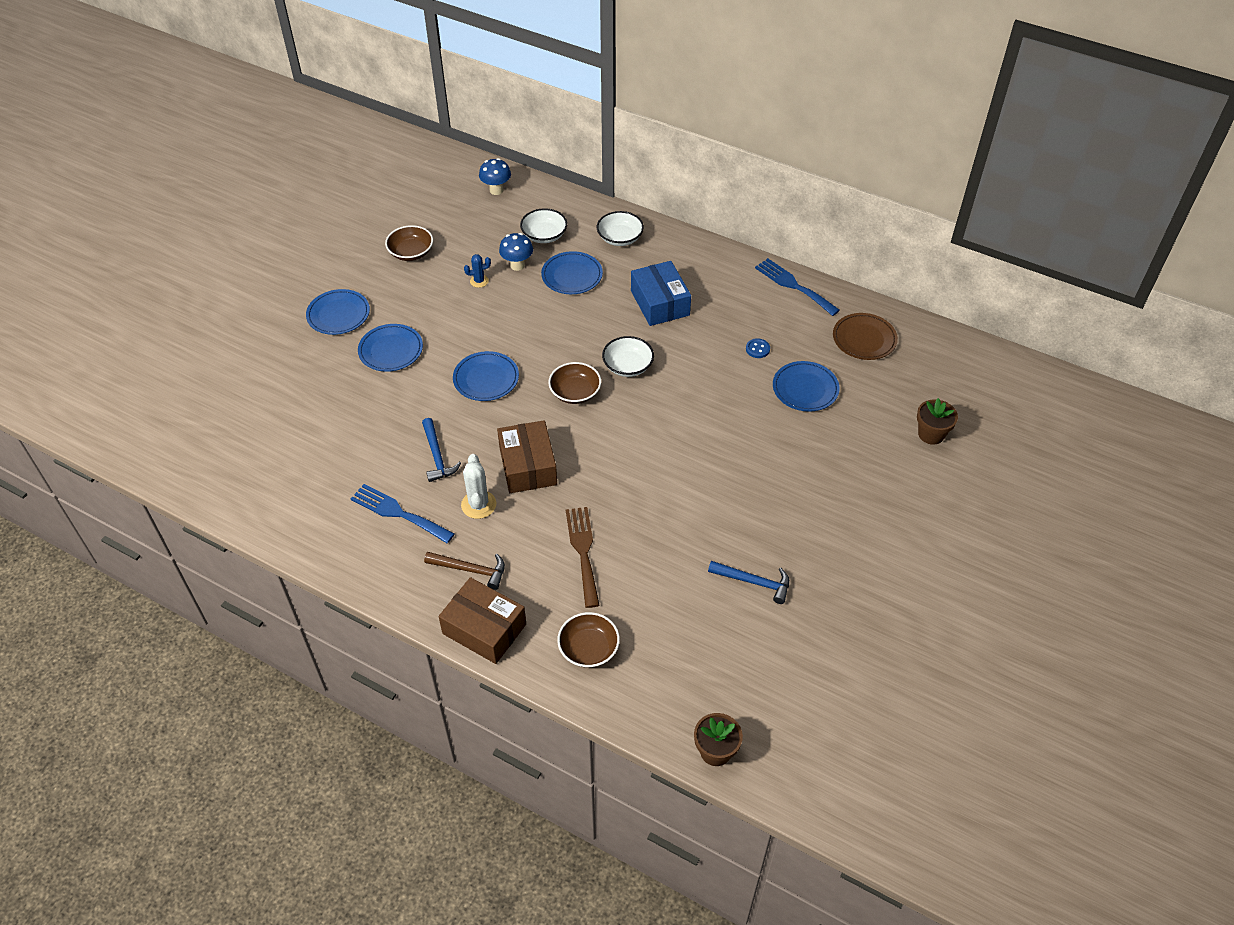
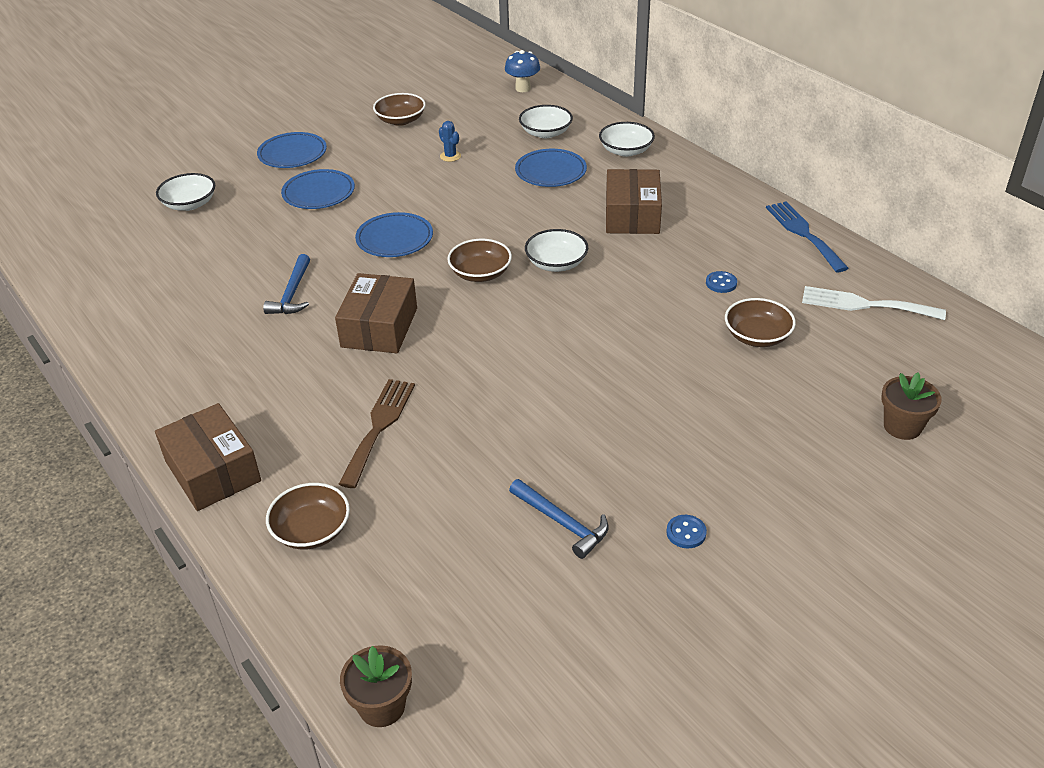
camera: 25 degrees right, 10 degrees down
(283, 393) = (189, 204): none -> white bowl
(398, 513) = (213, 333): blue fork -> none
(471, 570) = (244, 408): brown hammer -> none
(478, 505) = (300, 349): white cactus -> none
(479, 281) = (450, 156): blue cactus -> blue cactus turned 45 degrees clockwise
(517, 265) = (499, 151): blue mushroom -> none
(660, 303) = (632, 215): blue box -> brown box
(805, 389) = (757, 336): blue plate -> brown bowl
(836, 561) = (686, 533): none -> blue button
(864, 339) = (865, 304): brown plate -> white fork

